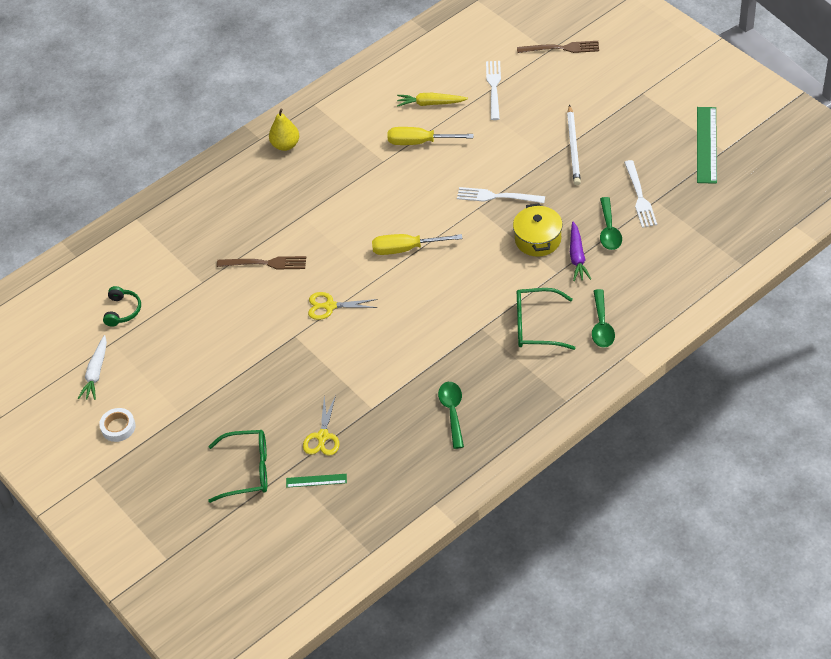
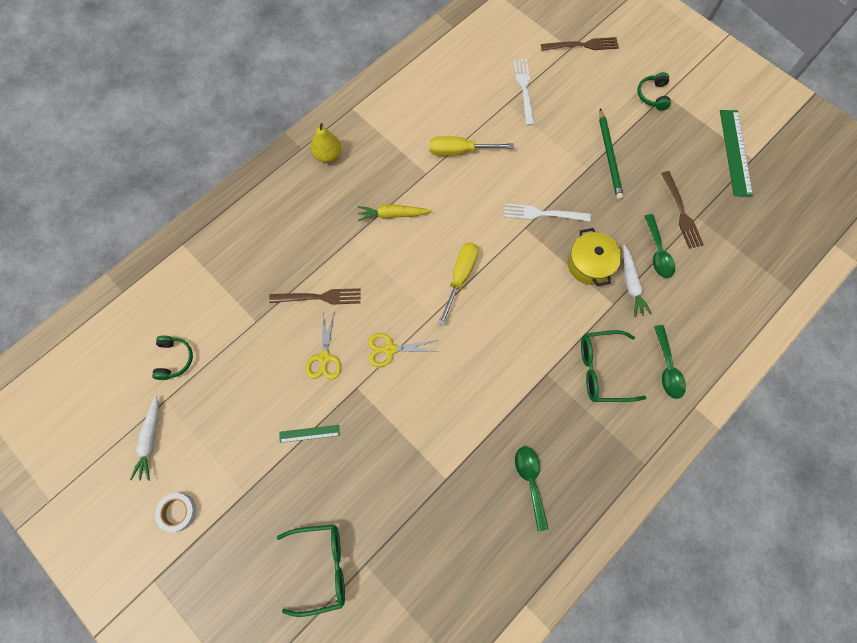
camera: 10 degrees left, 20 degrees up
(316, 480) = (396, 577): green ruler -> green ruler (309, 433)
(322, 437) = (398, 518): yellow scissors -> yellow scissors (324, 358)
(406, 249) = (460, 277): yellow screwdriver -> yellow screwdriver turned 120 degrees clockwise
(430, 103) = (465, 107): yellow carrot -> yellow carrot (392, 215)
(573, 147) = (609, 156): white pencil -> green pencil
(577, 256) = (631, 284): purple carrot -> white carrot
(628, 94) = (652, 95): none -> green headphones
(640, 197) = (681, 213): white fork -> brown fork

